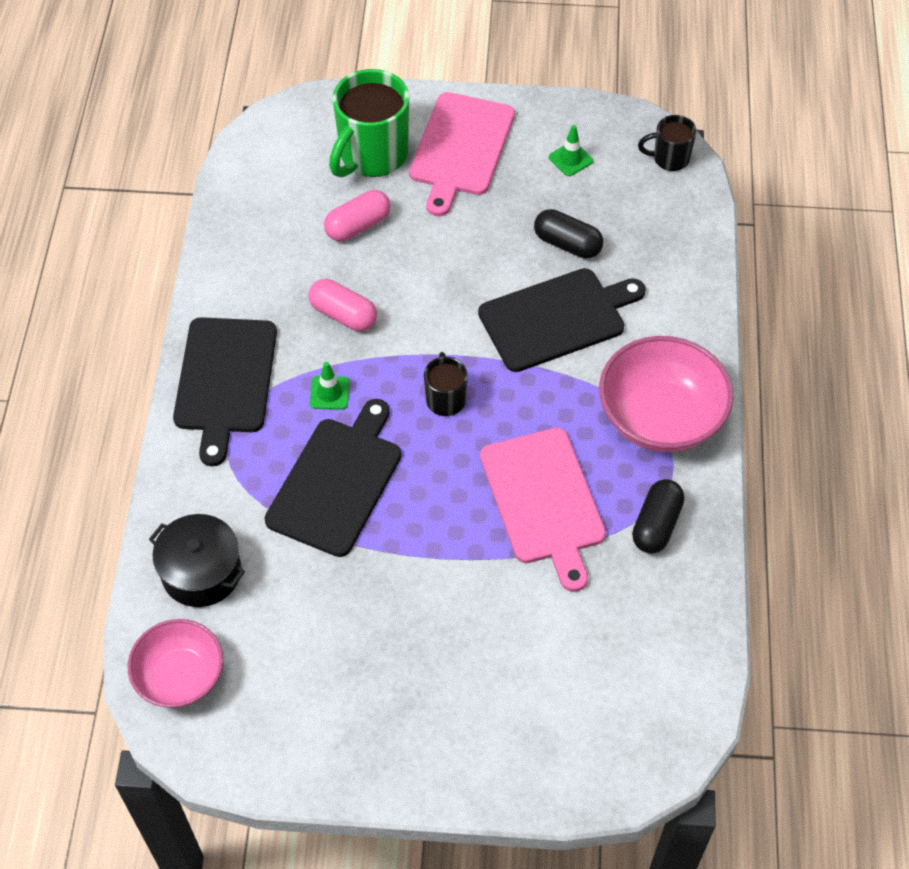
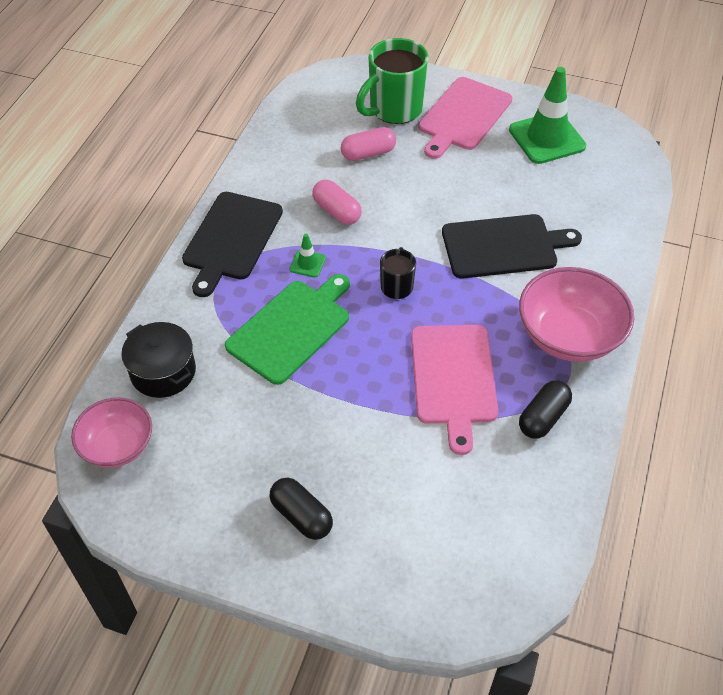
camera: 15 degrees right, 5 degrees down
(337, 482) = (291, 328): black cutting board -> green cutting board
(567, 244) = (527, 195): black capsule -> black capsule (301, 516)
(570, 159) = (547, 138): green traffic cone -> green traffic cone, size x2.23
(669, 159) = (626, 152): black mug -> none

